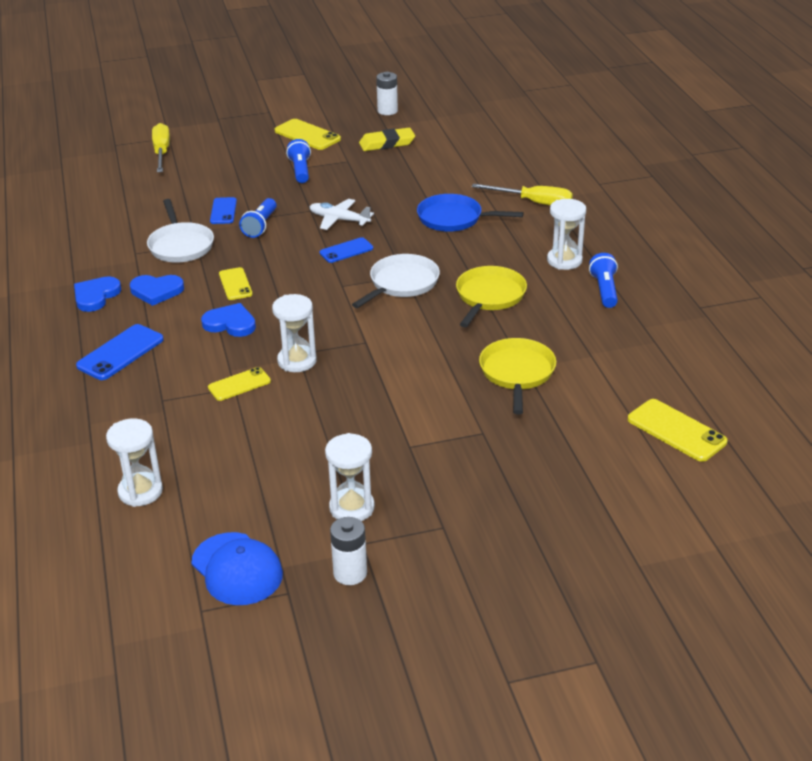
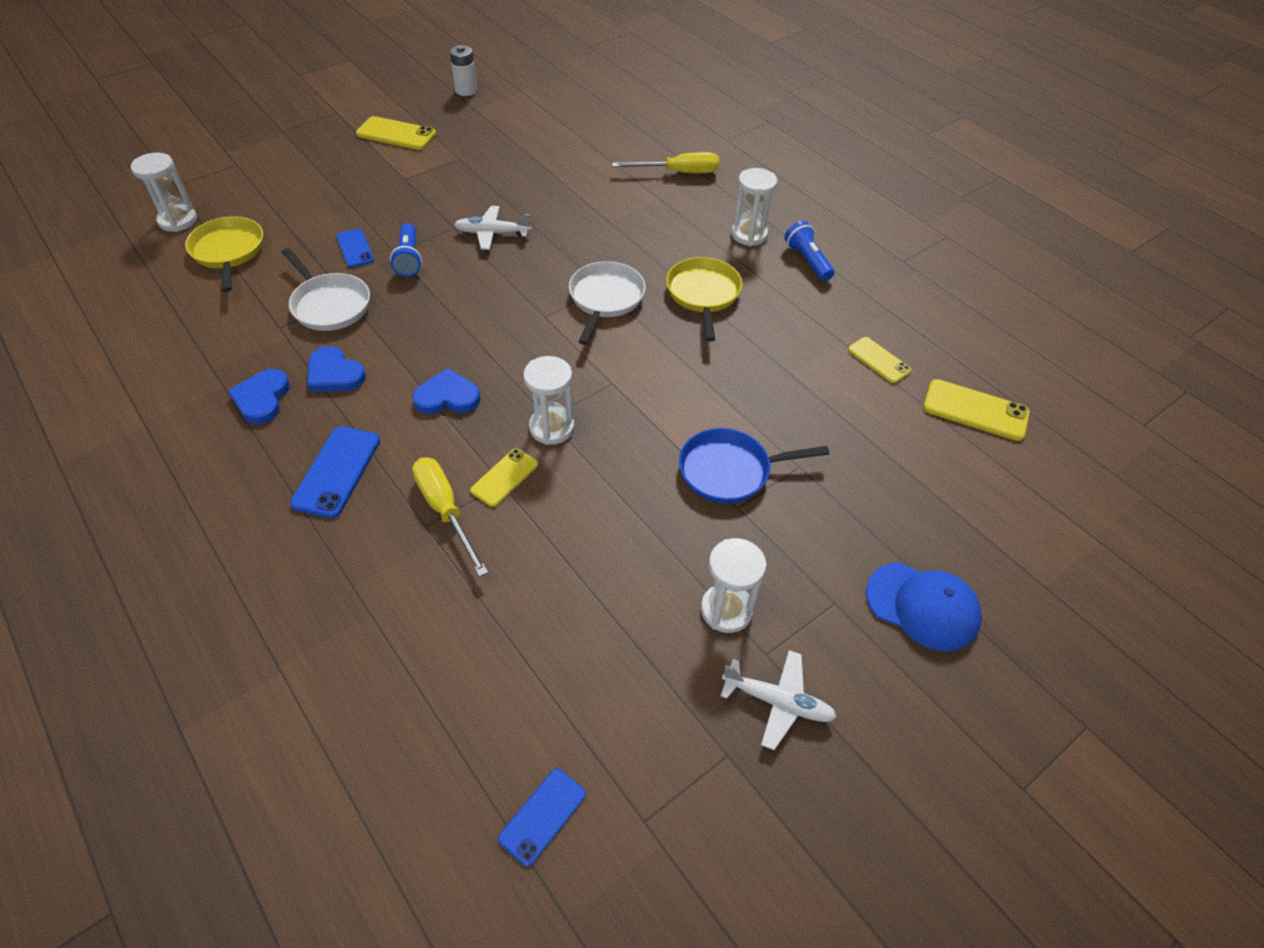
camera: 25 degrees left, 15 degrees up
(140, 491) = (472, 668): white hourglass -> white hourglass (178, 220)
(156, 291) = (334, 373): blue heart -> blue heart turned 60 degrees clockwise
(161, 152) = (238, 185): yellow screwdriver -> yellow screwdriver (445, 511)
(235, 284) = (423, 342): yellow phone -> yellow phone (878, 360)
(237, 569) = (651, 743): blue cap -> blue cap (922, 606)
(300, 170) = (414, 179): blue flashlight -> none
(346, 251) = (522, 270): blue phone -> blue phone (542, 816)
(350, 573) = (778, 702): white battery -> white plane
(387, 143) = (488, 129): yellow eraser -> none
(454, 218) = (611, 207): blue pan -> blue pan (730, 470)
(517, 373) = (787, 382): yellow pan -> yellow pan (229, 252)

